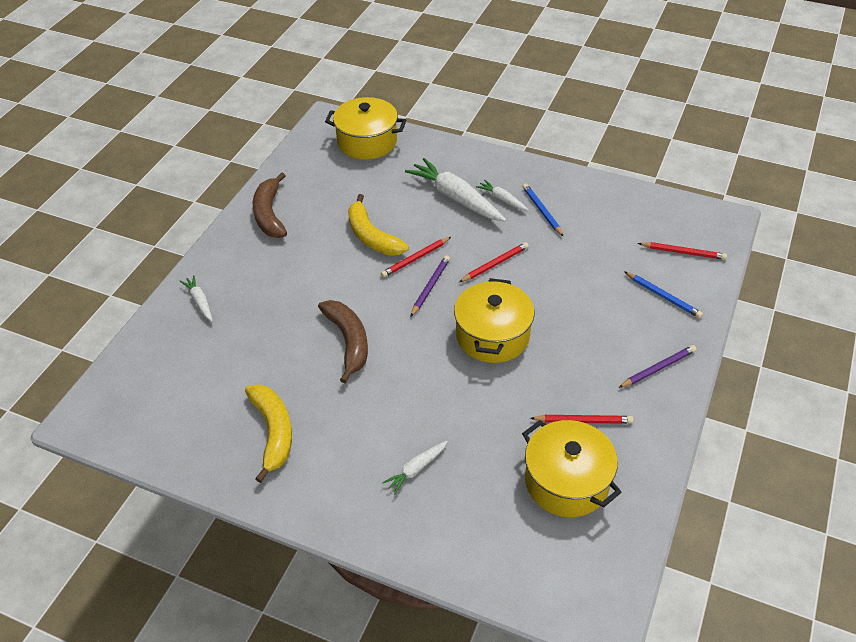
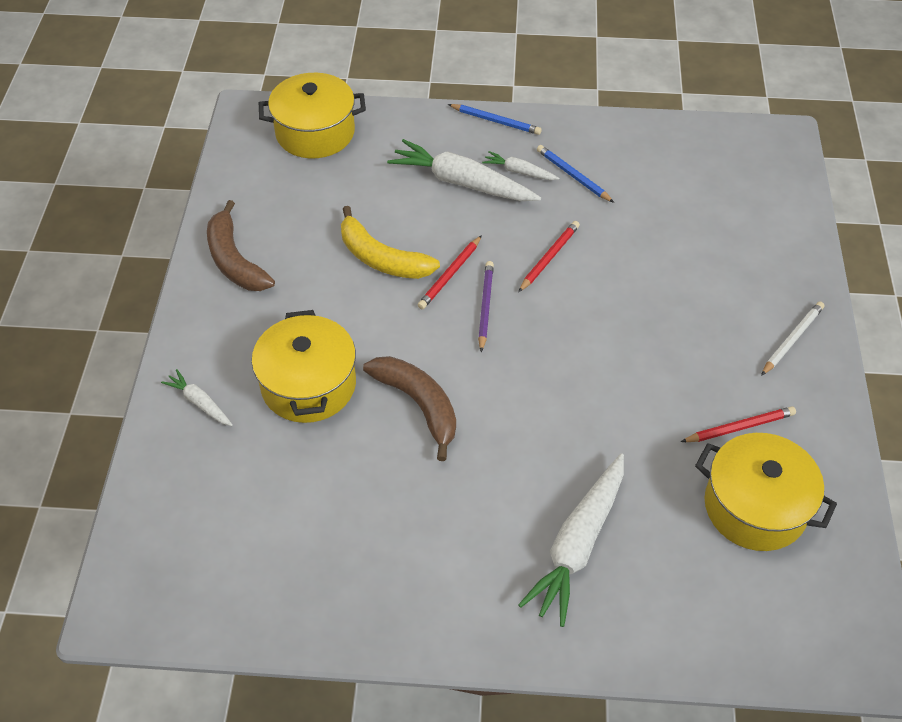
camera: 20 degrees left, 5 degrees up
(273, 432) = (381, 550): yellow banana -> none
(416, 469) = (578, 544): white carrot -> white carrot, size x2.00
(492, 336) = (588, 350): yellow pot -> yellow pot (308, 385)
(658, 368) = (792, 339): purple pencil -> white pencil
(663, 296) = (758, 250): blue pencil -> blue pencil (496, 121)
(683, 252) = (756, 190): red pencil -> none

